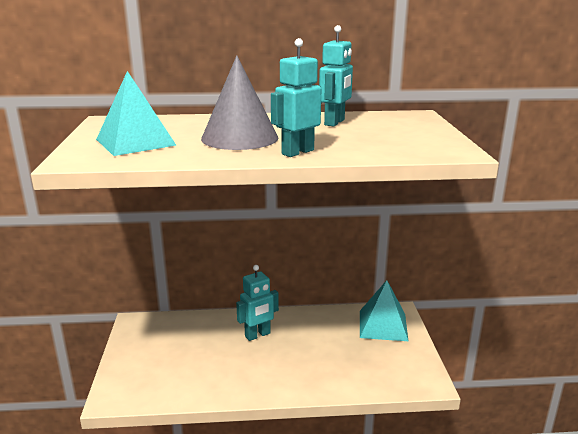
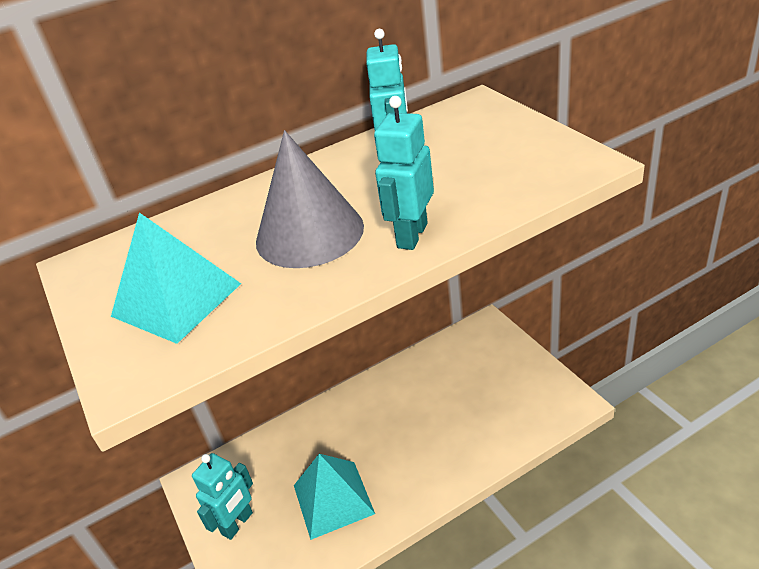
camera: 20 degrees left, 15 degrees up
(258, 335) = (356, 428): turquoise robot -> turquoise robot (237, 523)
(383, 325) = (482, 350): turquoise pyramid -> turquoise pyramid (333, 499)

